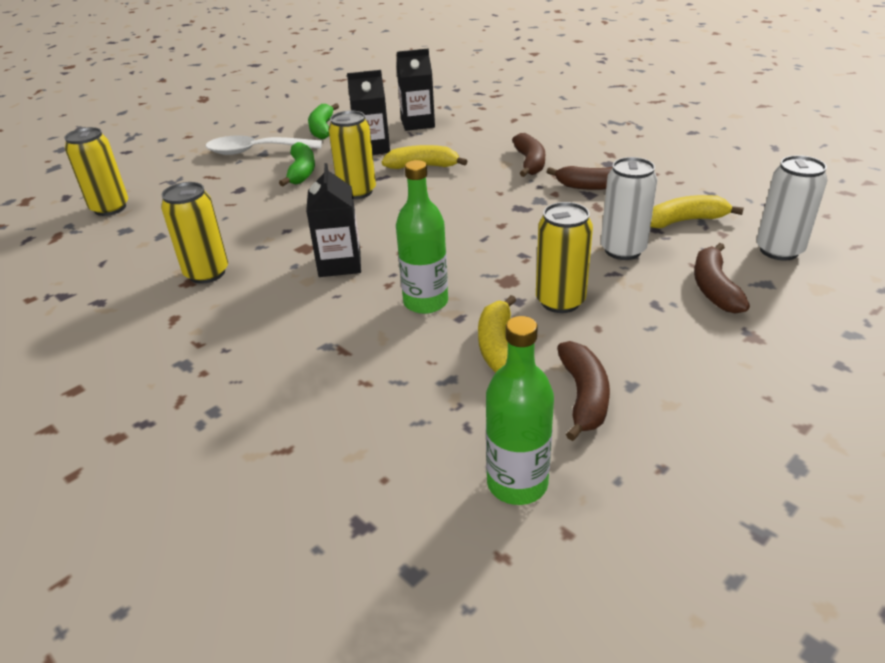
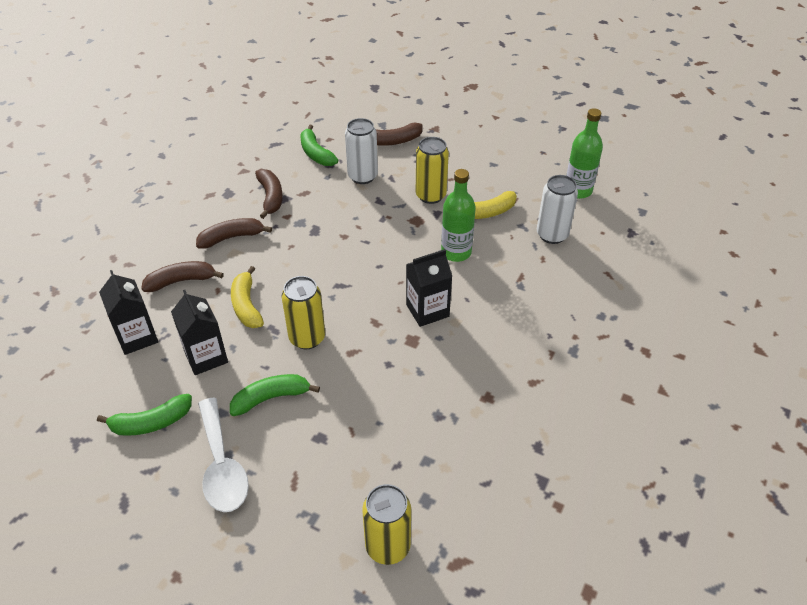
camera: 110 degrees left, 10 degrees up
(207, 273) = (471, 390): yellow can -> none
(583, 397) = (510, 178): brown banana -> brown banana (181, 281)
(685, 221) = (316, 153): yellow banana -> green banana
(779, 250) = (344, 119): white can -> white can (552, 235)

